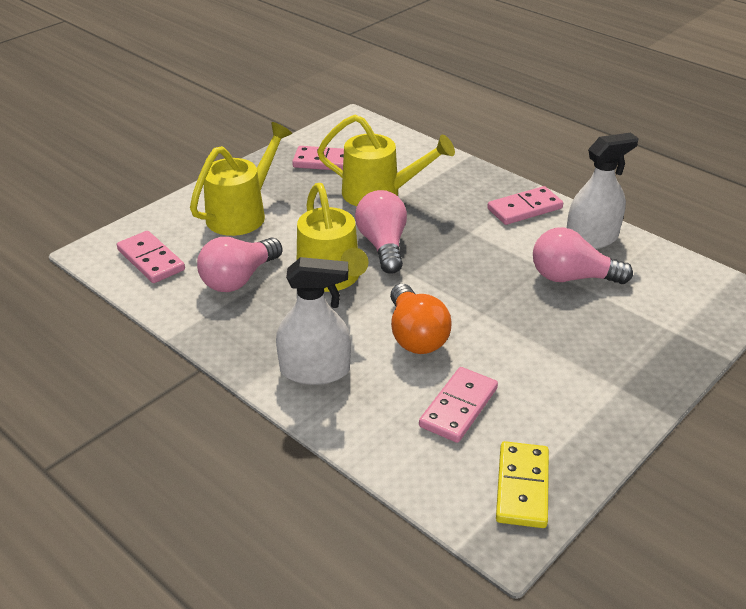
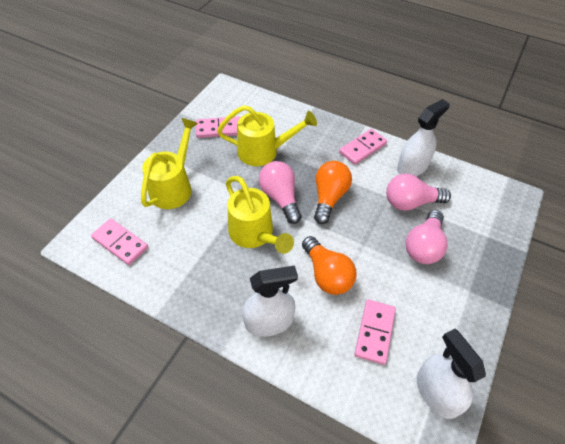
camera: 15 degrees left, 15 degrees up
(239, 279) = (190, 248): pink light bulb -> pink light bulb (424, 246)
(453, 255) = (329, 197): none -> orange light bulb
(522, 487) = (436, 392): yellow domino -> white spray bottle

